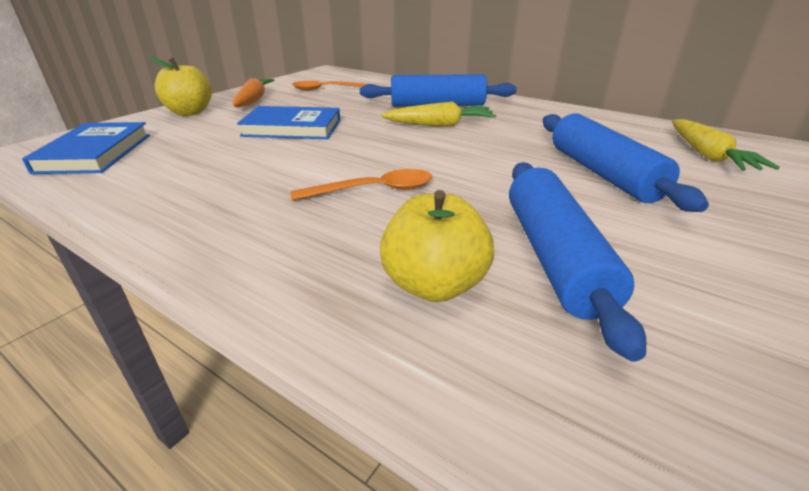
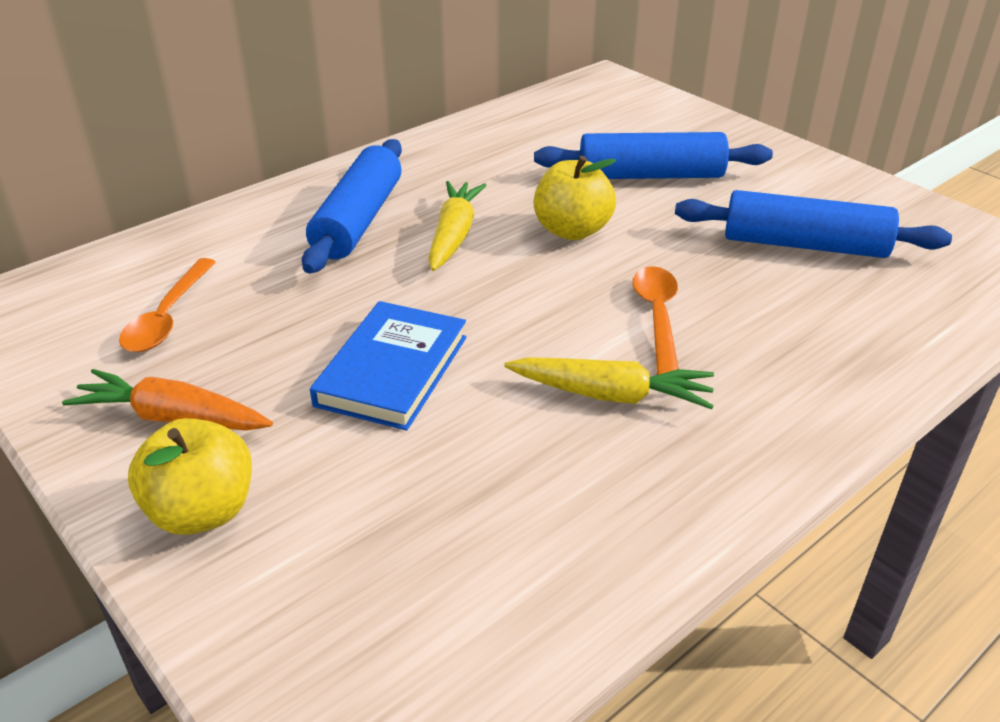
camera: 75 degrees left, 5 degrees up
(95, 153) = (410, 623): blue book -> none
(434, 285) = (844, 309): yellow apple -> yellow apple (572, 230)
(707, 155) = (624, 113): yellow carrot -> yellow carrot (611, 395)

